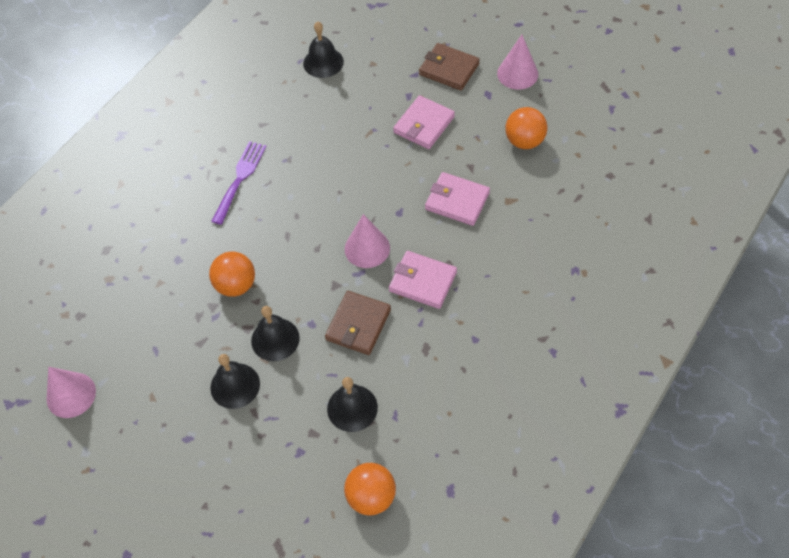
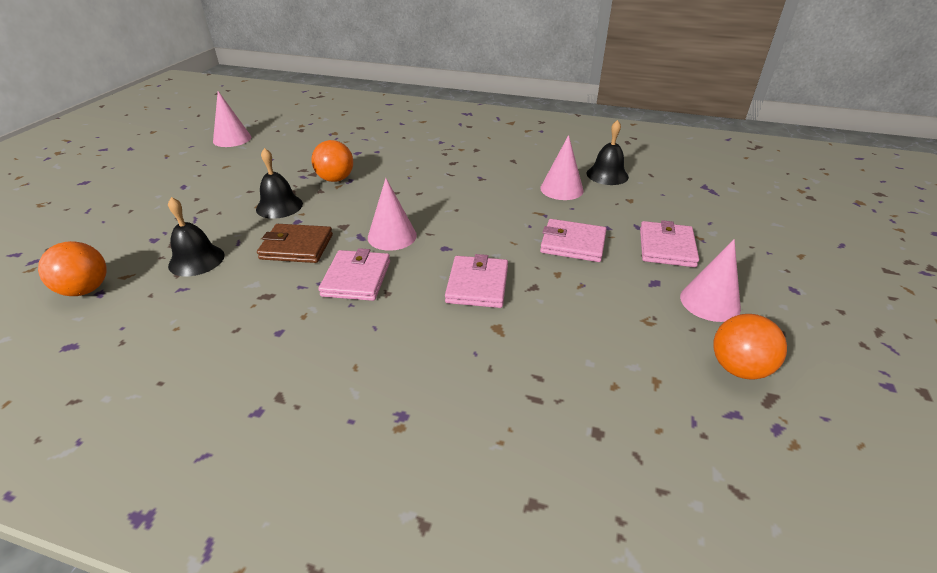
camera: 70 degrees right, 20 degrees down
(235, 385) = (231, 196): black bell -> none
(240, 179) = (448, 161): purple fork -> none
(335, 104) = (561, 189): none -> pink cone
(449, 69) = (666, 247): brown wallet -> pink wallet
(524, 141) = (602, 326): orange ball -> orange ball (738, 368)

